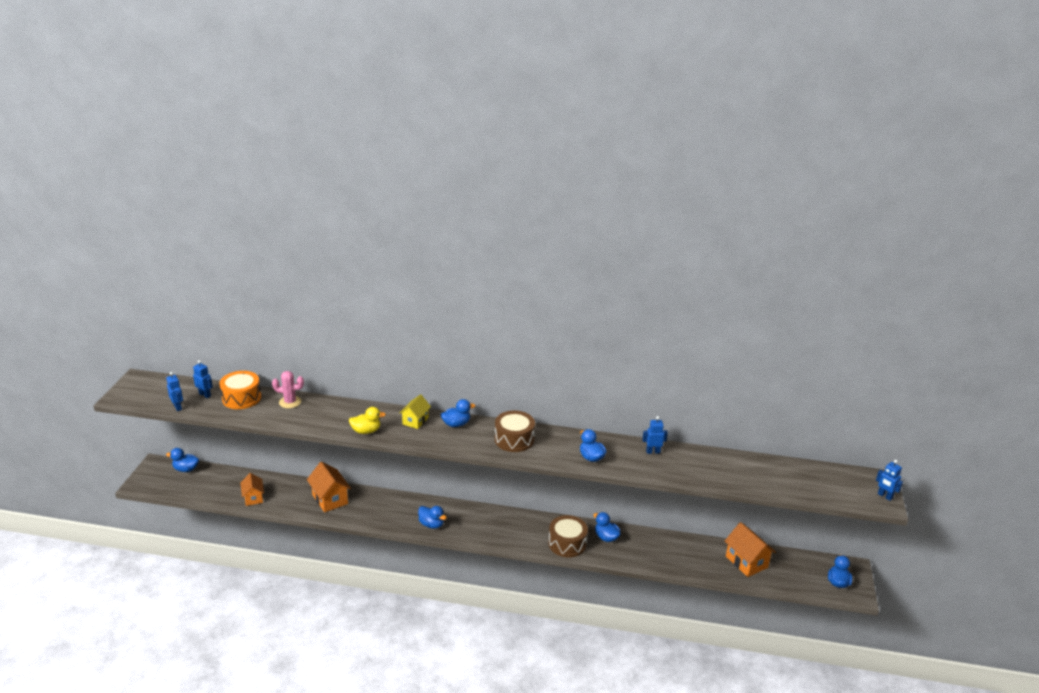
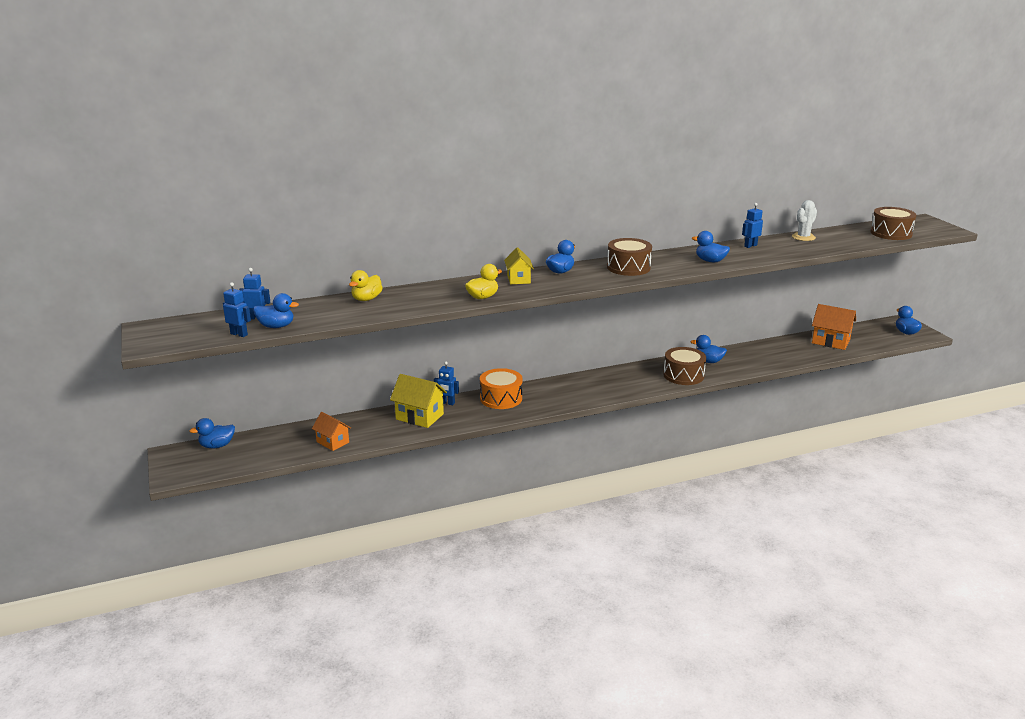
camera: 30 degrees left, 5 degrees down
(241, 398) = (306, 309): orange drum -> orange drum (501, 398)
(290, 402) = (366, 299): pink cactus -> yellow duck
(330, 499) = (419, 416): orange house -> yellow house
(431, 524) = (547, 402): blue duck -> blue duck (276, 326)
(718, 459) = (803, 237): none -> white cactus
(813, 485) = (891, 233): none -> brown drum
(885, 496) = (943, 226): blue robot -> blue robot (447, 403)

